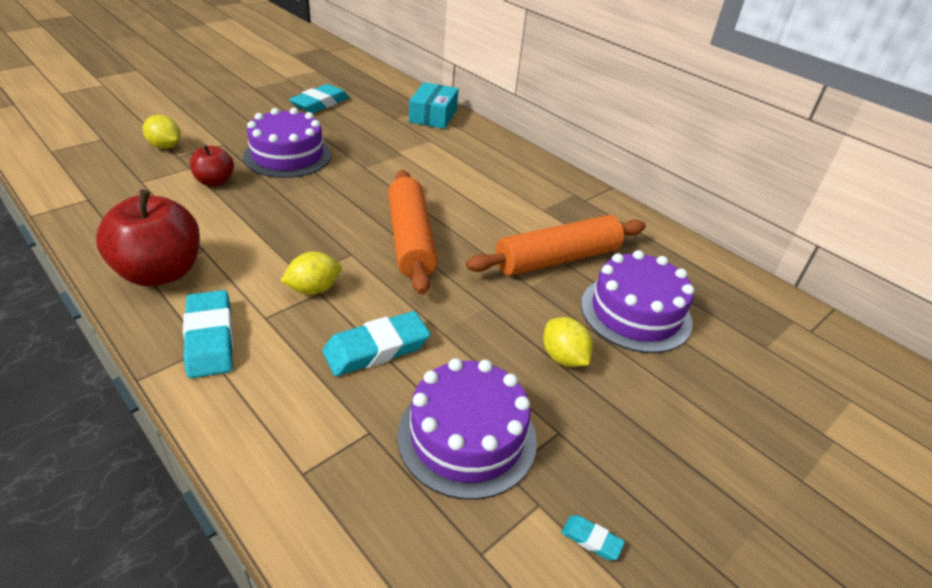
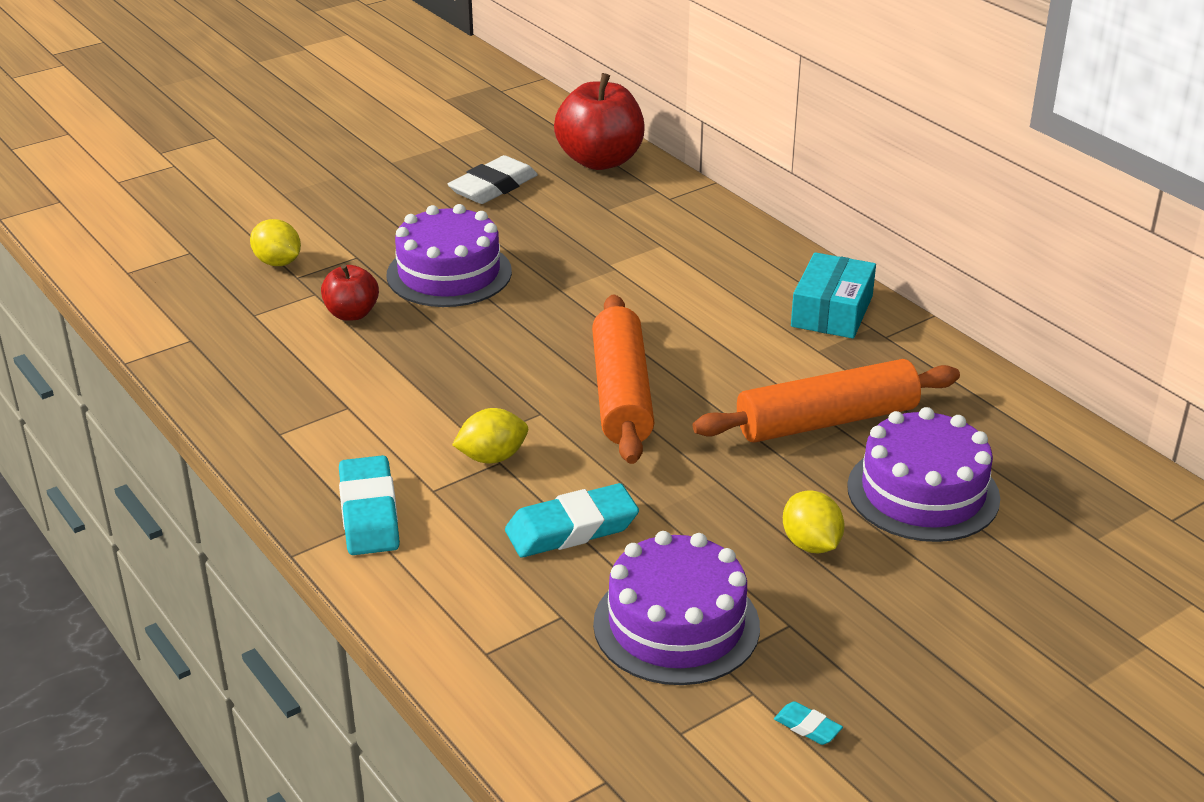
camera: 10 degrees right, 5 degrees down
(160, 272) = (299, 435): red apple -> red apple (600, 161)
(320, 103) = (493, 187): turquoise eraser -> white eraser
(433, 115) = (668, 203): turquoise box -> turquoise box (832, 311)

